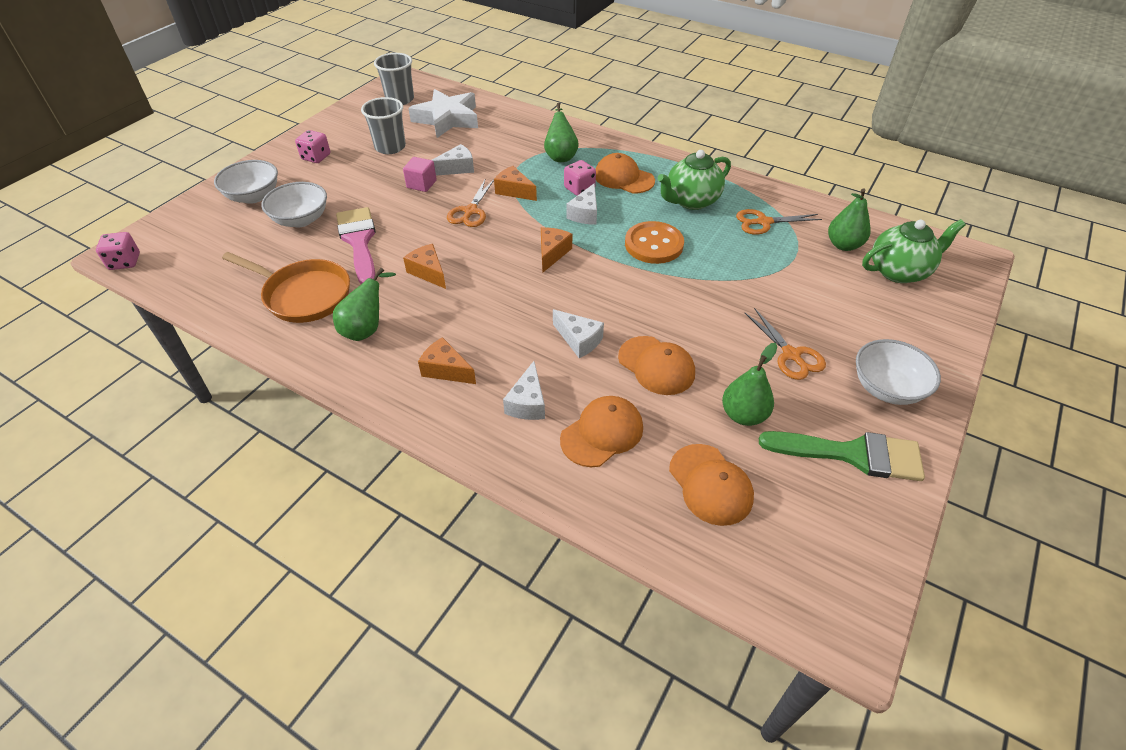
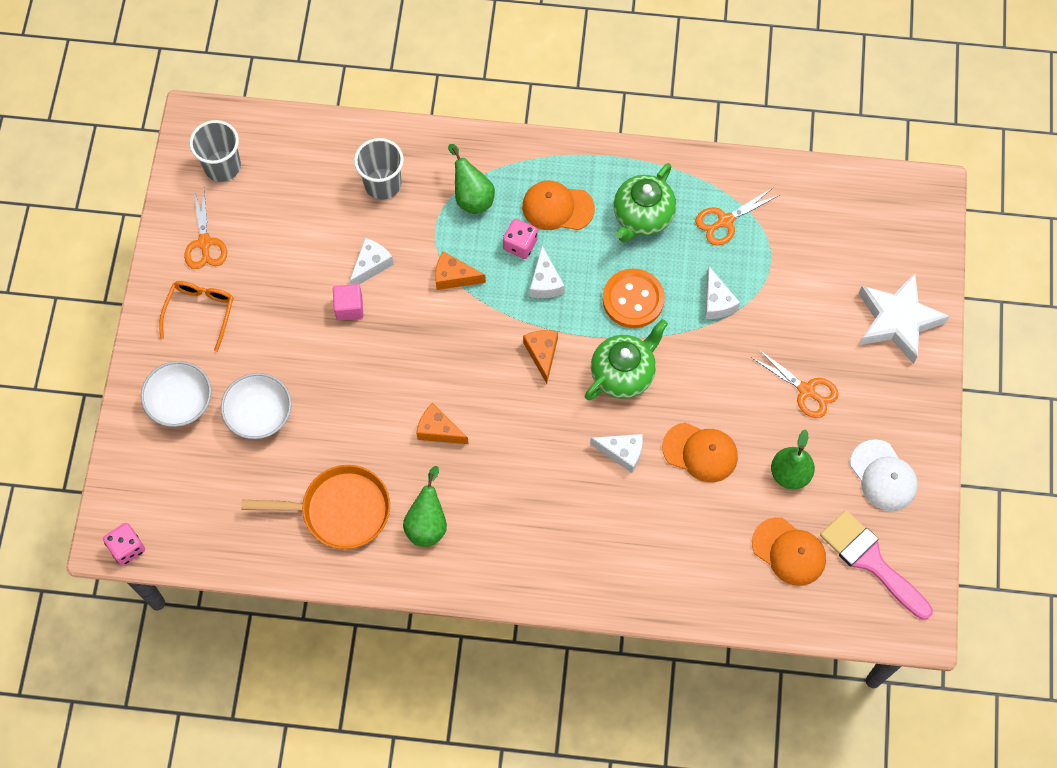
camera: 25 degrees left, 20 degrees up
(316, 157) = (200, 312): pink dice -> orange glasses
(359, 241) = (342, 419): pink brush -> pink brush (871, 561)
(390, 147) = (272, 260): grey cup -> grey cup (382, 184)
(446, 370) = (527, 536): orange cheese -> none
(447, 119) = (304, 181): white star -> white star (897, 321)
(470, 211) = (427, 327): orange scissors -> orange scissors (205, 243)
(527, 403) = (614, 539): white cheese -> white cheese (716, 302)
(602, 433) = (688, 541): orange cap -> none
(843, 245) = (810, 224): green pear -> none
(852, 454) = (883, 476): green brush -> white cap
(886, 388) = (892, 394): white bowl -> none
(899, 271) = (869, 241): green teapot -> green teapot (623, 374)

